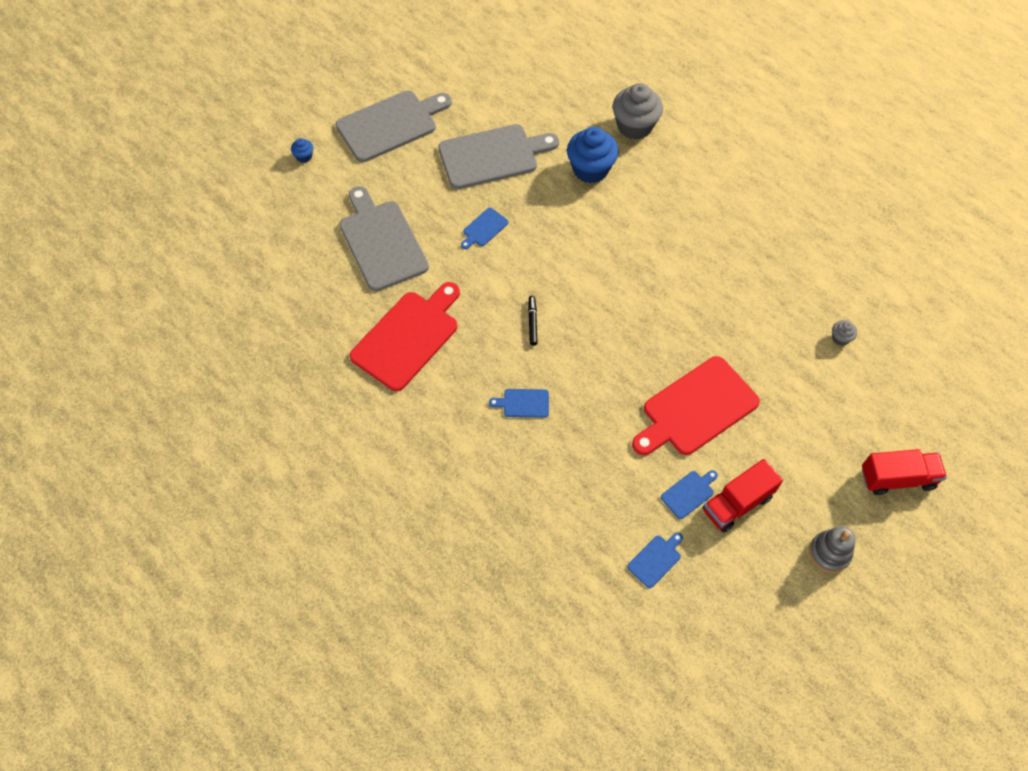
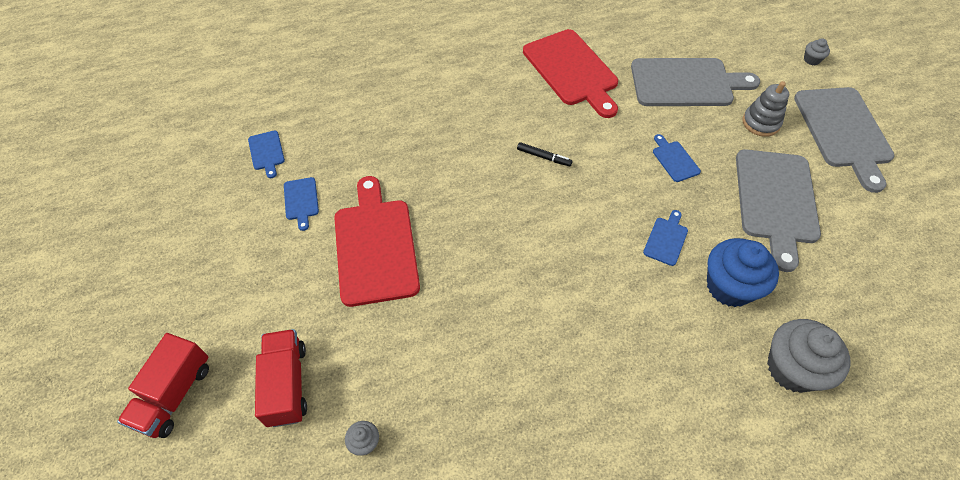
camera: 115 degrees right, 5 degrees down
(304, 156) = (811, 60): blue cupcake -> grey cupcake
(523, 403) = (463, 121): blue cutting board -> blue cutting board (666, 239)
(737, 503) = (264, 233): red truck -> red truck (287, 384)
(829, 553) = (164, 283): grey stacking toy -> grey stacking toy (760, 123)

